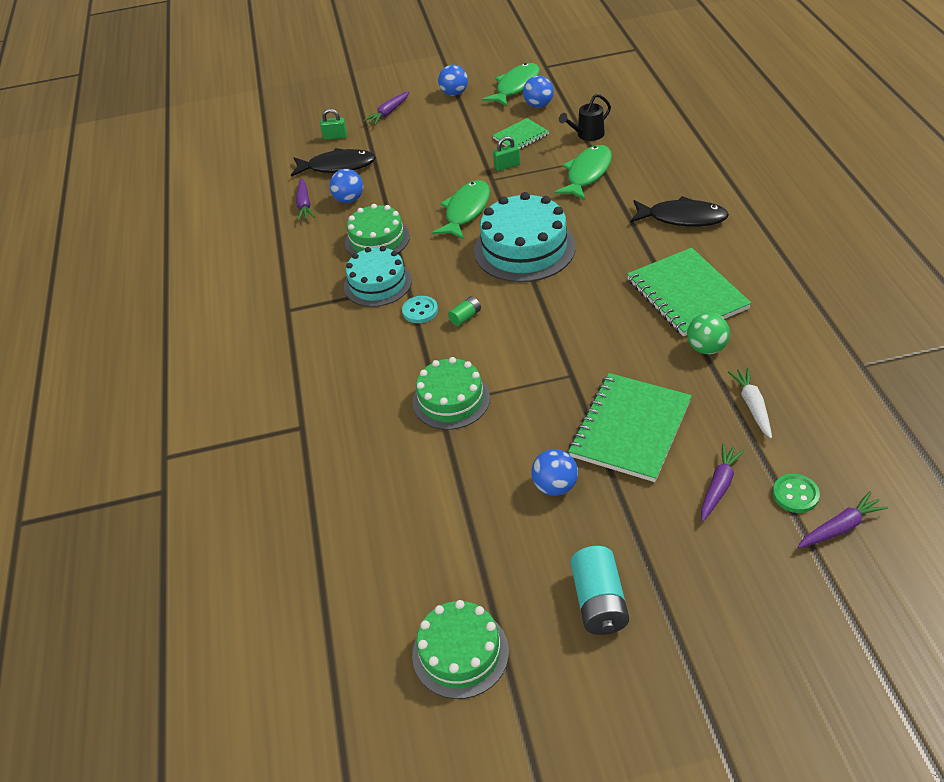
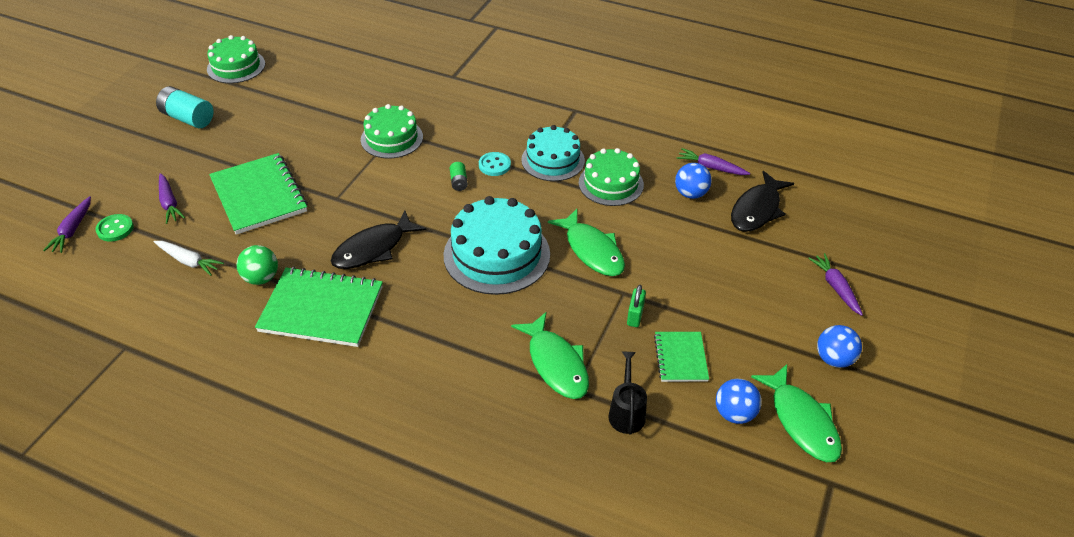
camera: 120 degrees right, 0 degrees up
(335, 137) = (818, 231): green padlock -> none
(555, 486) = (270, 143): blue ball -> none
(682, 218) = (408, 380): black fish -> black fish (373, 248)

